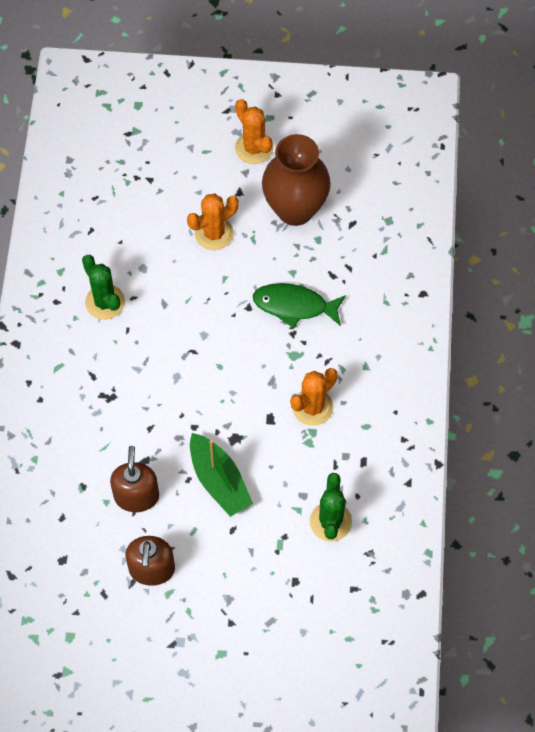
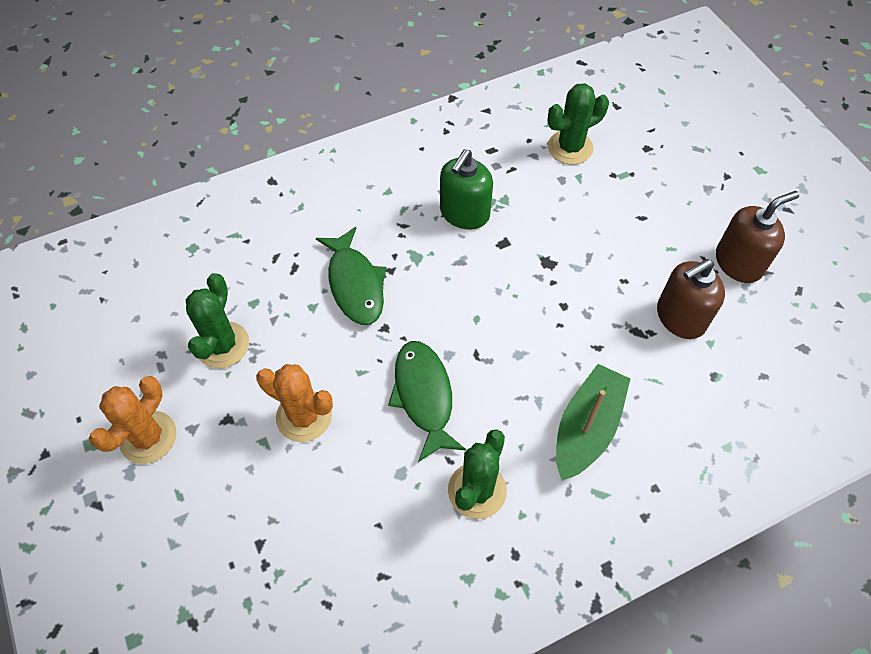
camera: 120 degrees left, 5 degrees down
(183, 305) = (424, 396): none -> green fish
(219, 481) = (603, 253): green boat -> green boat (587, 428)
(295, 209) = (222, 345): brown vase -> green cactus
(312, 407) = (464, 213): orange cactus -> green soap dispenser

